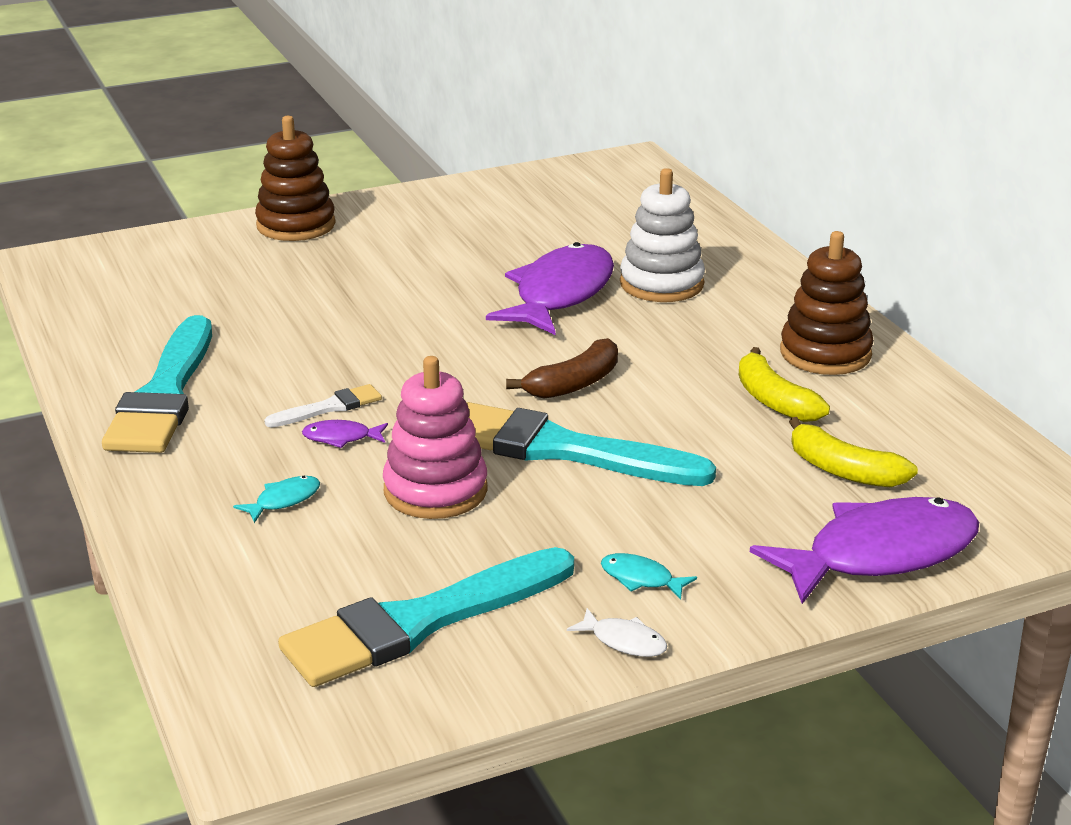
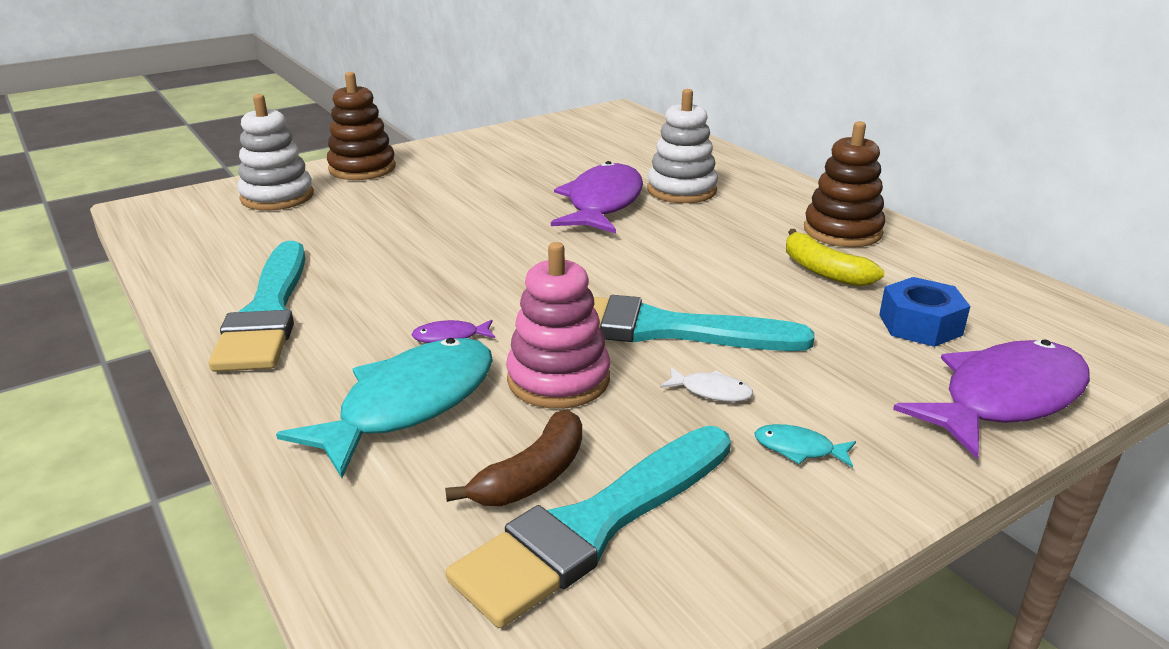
camera: 10 degrees left, 0 degrees up
(193, 256) = (277, 197): none -> white stacking toy
(284, 500) = (409, 405): turquoise fish -> turquoise fish, size x2.49
(329, 407) = (431, 311): white brush -> none
(574, 384) = (646, 272): brown banana -> brown banana (532, 476)
(624, 641) = (818, 522): white fish -> white fish (711, 391)
(843, 470) = (920, 325): yellow banana -> blue nut

